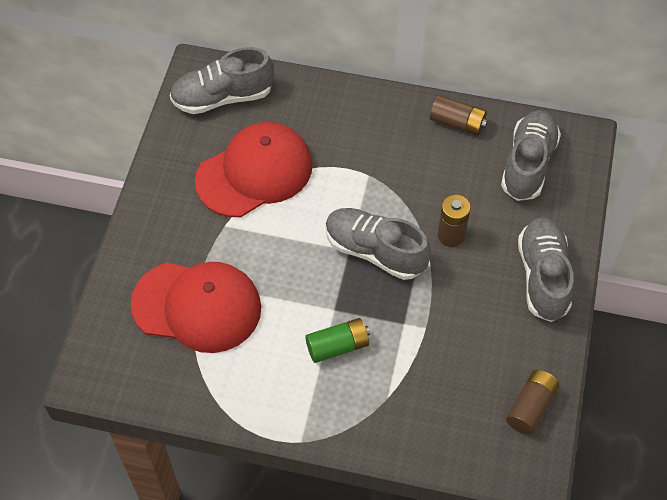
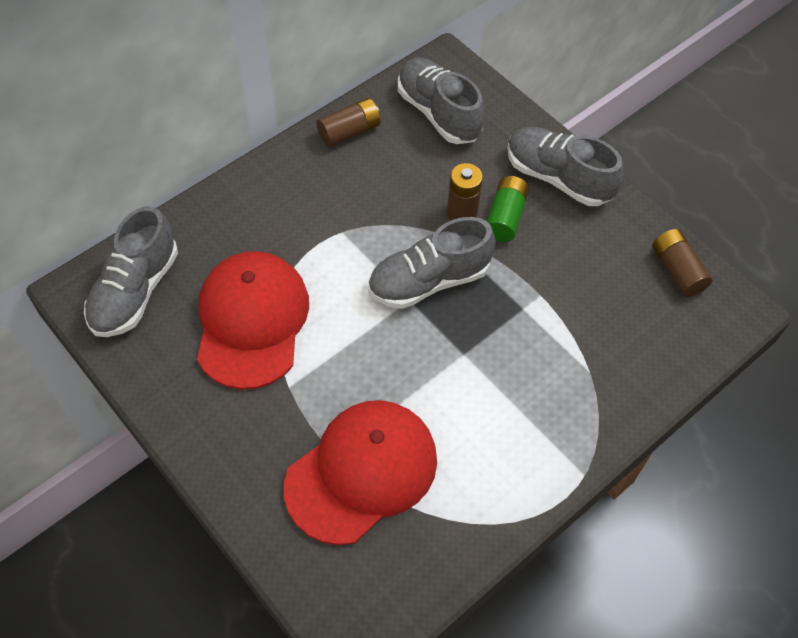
camera: 55 degrees left, 0 degrees up
(337, 346) = (505, 377): green battery -> green battery (505, 217)

